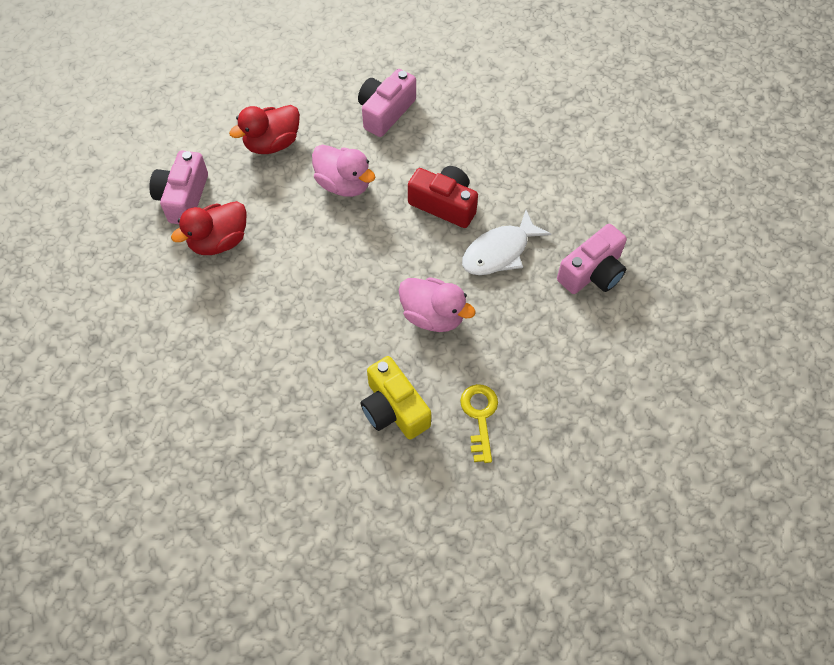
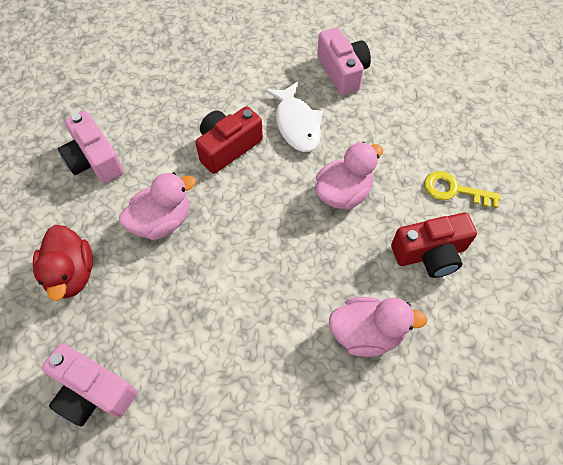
camera: 70 degrees left, 0 degrees up
(219, 241) = (174, 365): red duck -> none
(292, 373) = (366, 333): none -> pink duck
(394, 409) = (430, 253): yellow camera -> red camera

